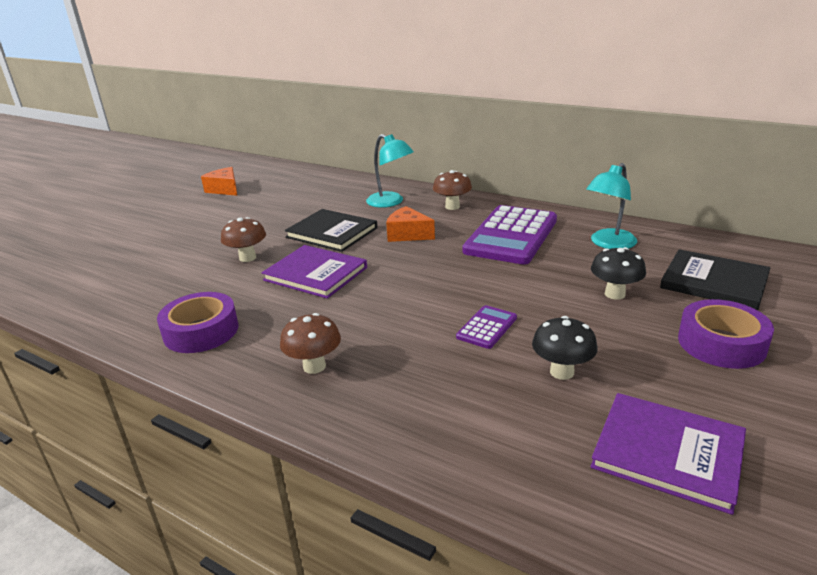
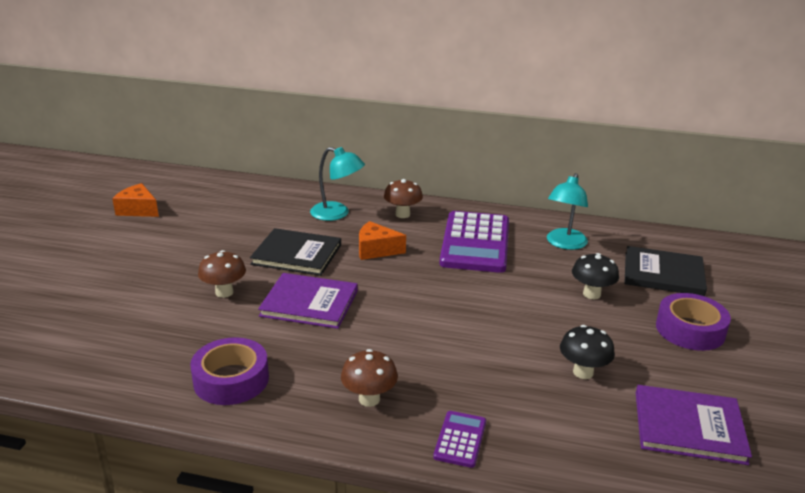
camera: 20 degrees left, 0 degrees up
(487, 327) = (502, 340): purple calculator -> purple calculator (460, 439)

